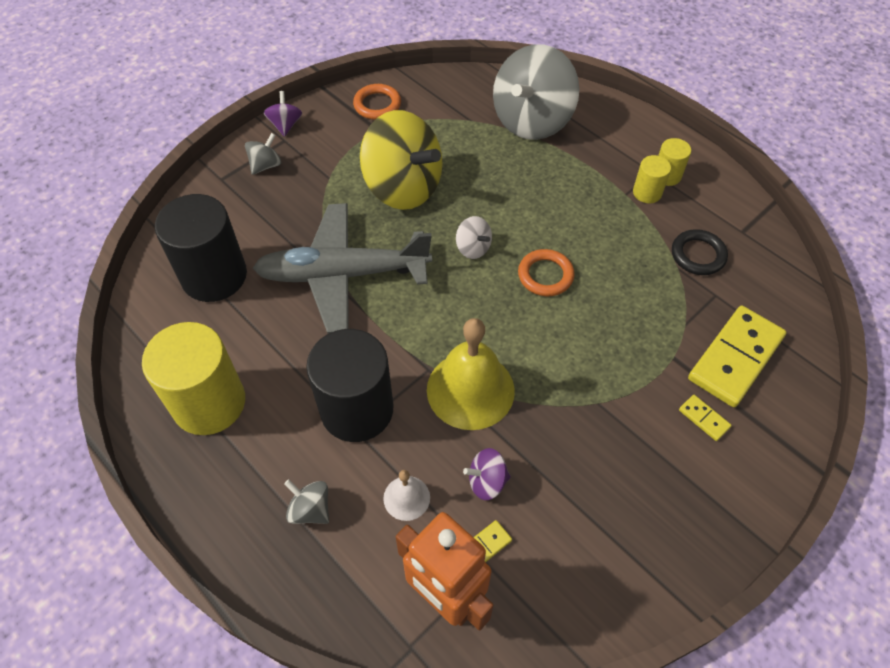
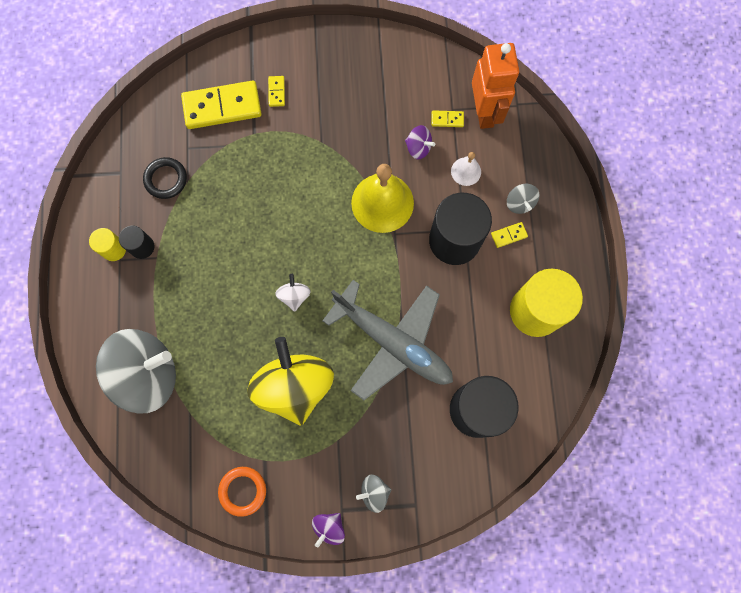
camera: 140 degrees left, 20 degrees up
(297, 461) = (509, 235): none -> yellow domino
(545, 275) = (270, 240): orange ring -> none
(647, 192) = (142, 247): yellow cylinder -> black cylinder

